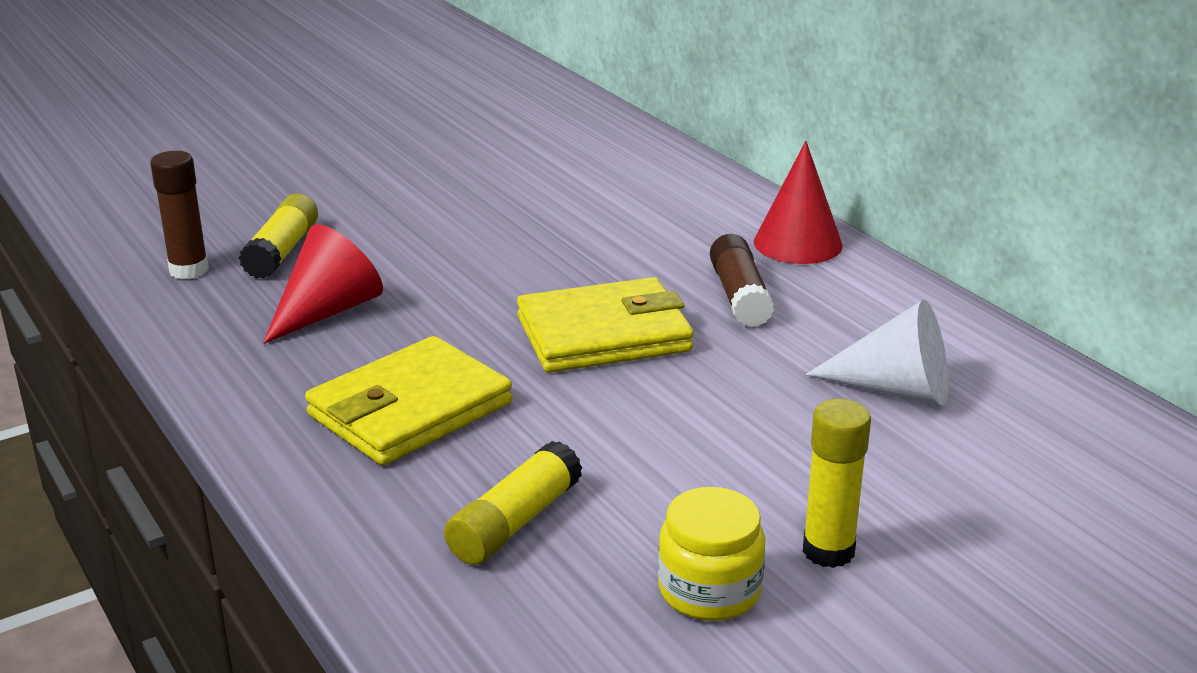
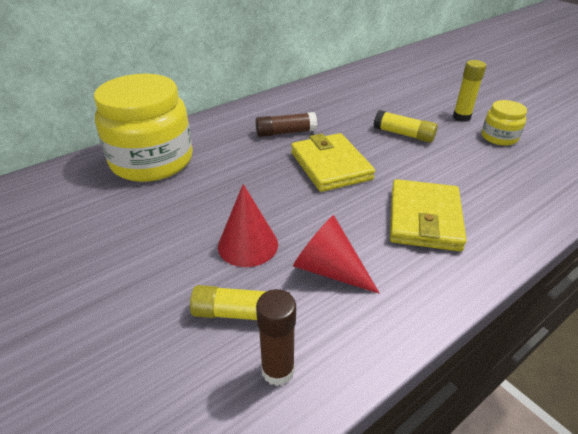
camera: 95 degrees left, 10 degrees up
(410, 409) = (424, 219): yellow wallet -> yellow wallet turned 60 degrees clockwise
(514, 522) = (492, 179): yellow glue stick -> yellow glue stick (404, 134)
(644, 184) = (152, 161): none -> yellow jar
(798, 243) = (231, 119): red cone -> red cone (248, 245)
(895, 389) = (354, 103): white cone -> none

